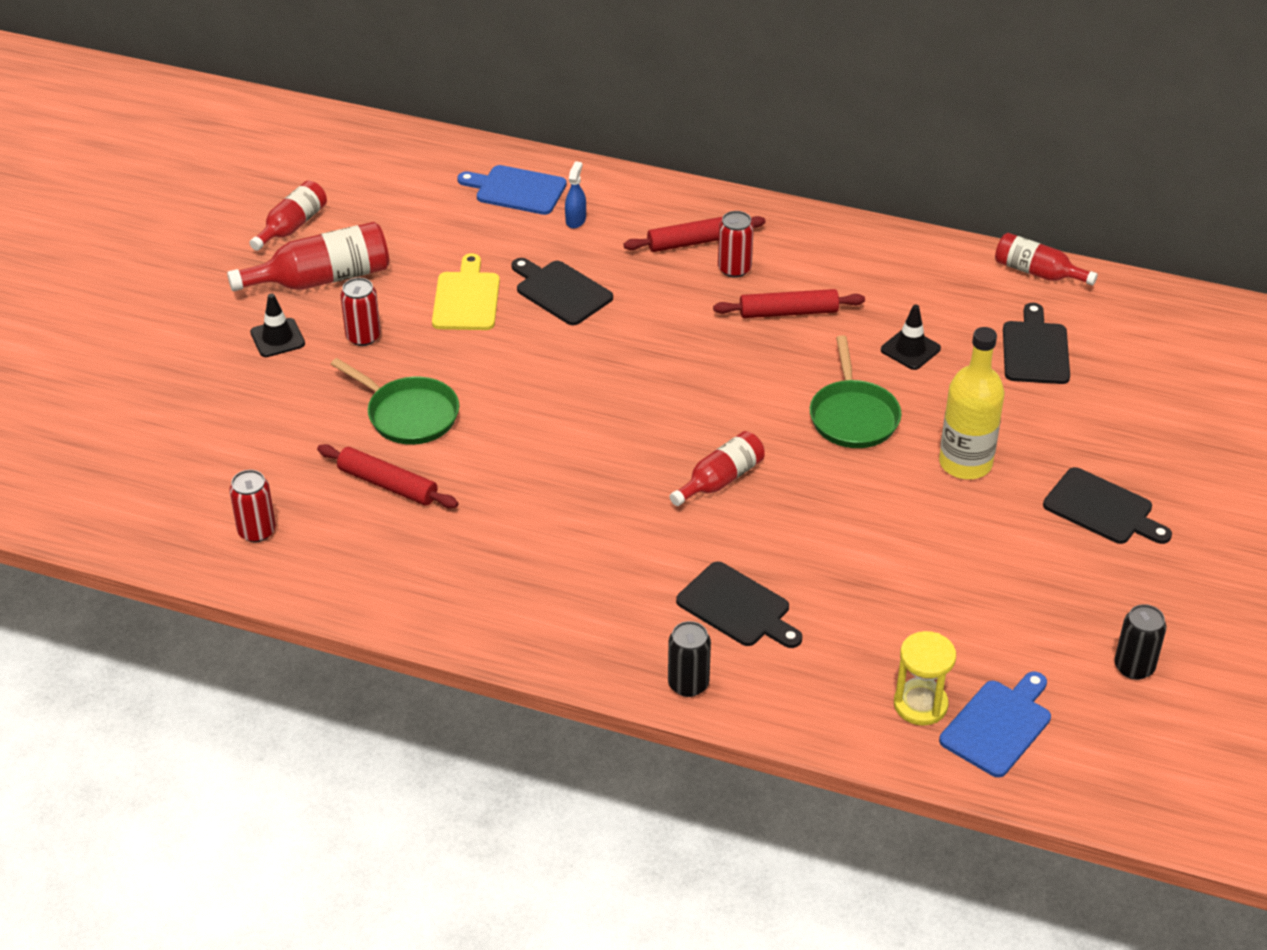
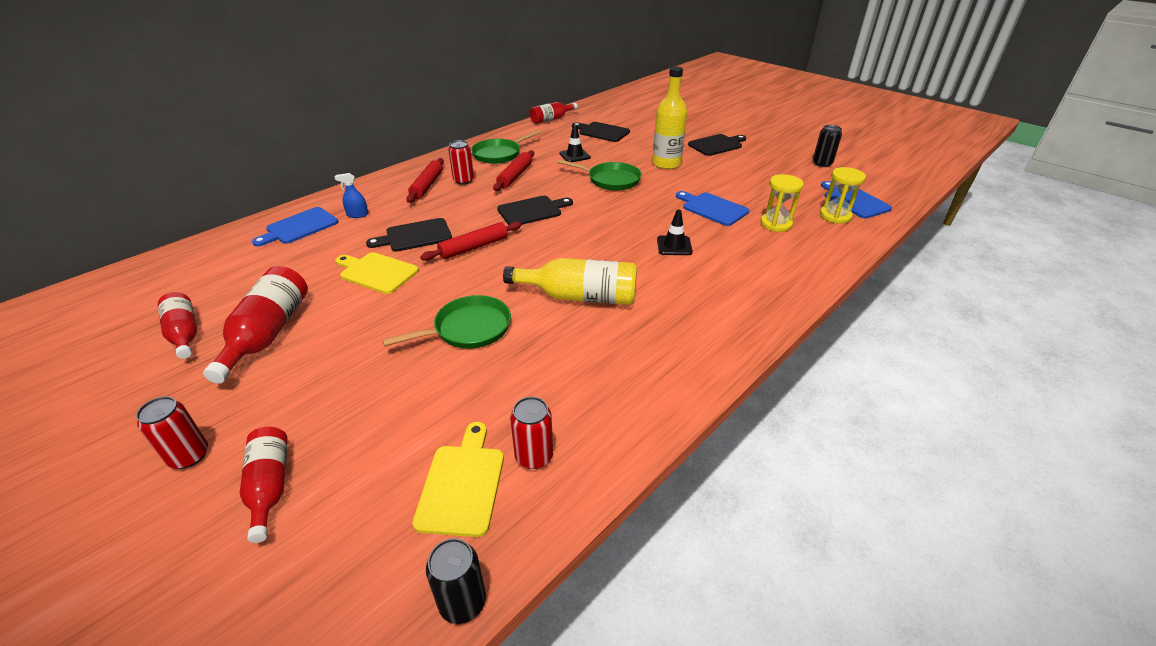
camera: 65 degrees left, 5 degrees down
(205, 497) = (462, 484): none -> yellow cutting board
(277, 338) = (305, 377): black traffic cone -> black traffic cone (674, 246)
(363, 337) = (359, 329): red can -> red can (189, 456)
(387, 485) = (535, 359): red rolling pin -> red rolling pin (474, 247)
(521, 482) = (580, 296): none -> yellow bottle
(575, 220) = (357, 215): blue spray bottle -> blue spray bottle turned 45 degrees counterclockwise
(688, 684) = (800, 280): black can -> black can (462, 602)
(720, 480) = (631, 227): red bottle -> red bottle (270, 486)
(737, 607) = (740, 248): black cutting board -> black cutting board (532, 211)
(840, 553) = (712, 208): none -> blue cutting board
(840, 635) = (776, 224): none -> yellow hourglass
(848, 268) = (499, 154): none -> green pan

